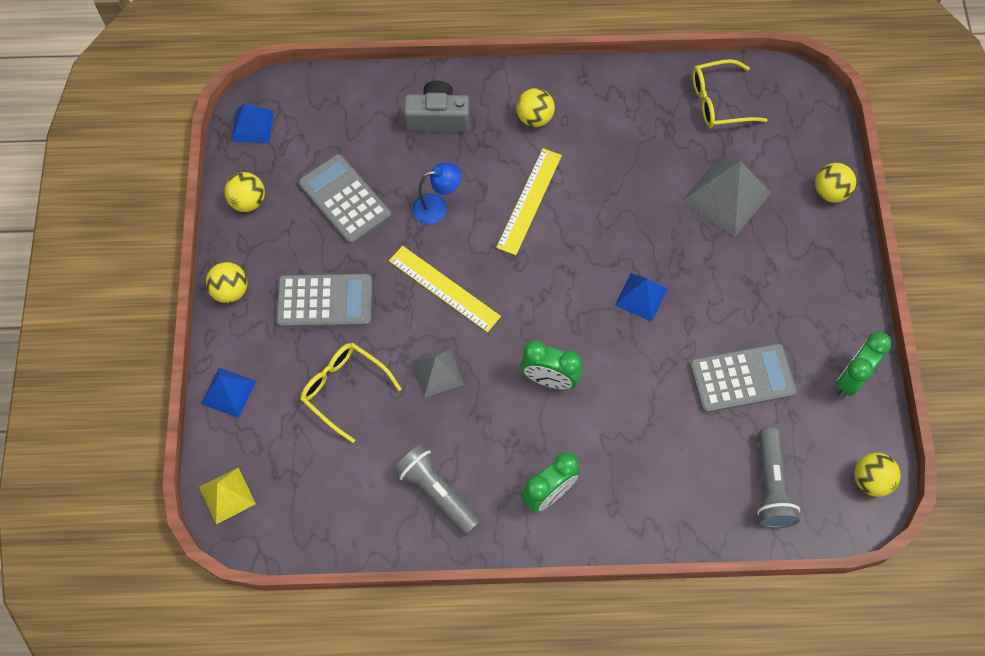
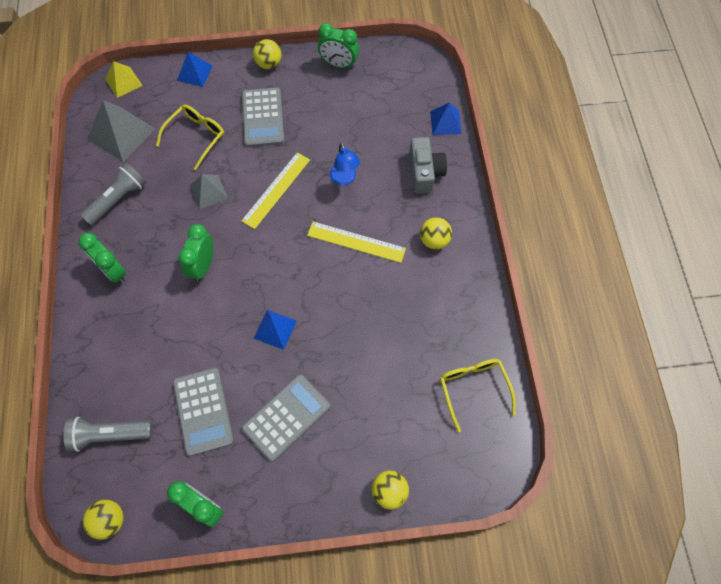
camera: 85 degrees right, 0 degrees up
(248, 201) = (339, 64): yellow ball -> green clock
(252, 126) = (401, 58): blue pyramid -> blue pyramid (445, 122)
(345, 199) = (346, 120): grey calculator -> grey calculator (286, 417)
(726, 196) = (375, 397): grey pyramid -> grey pyramid (121, 133)

